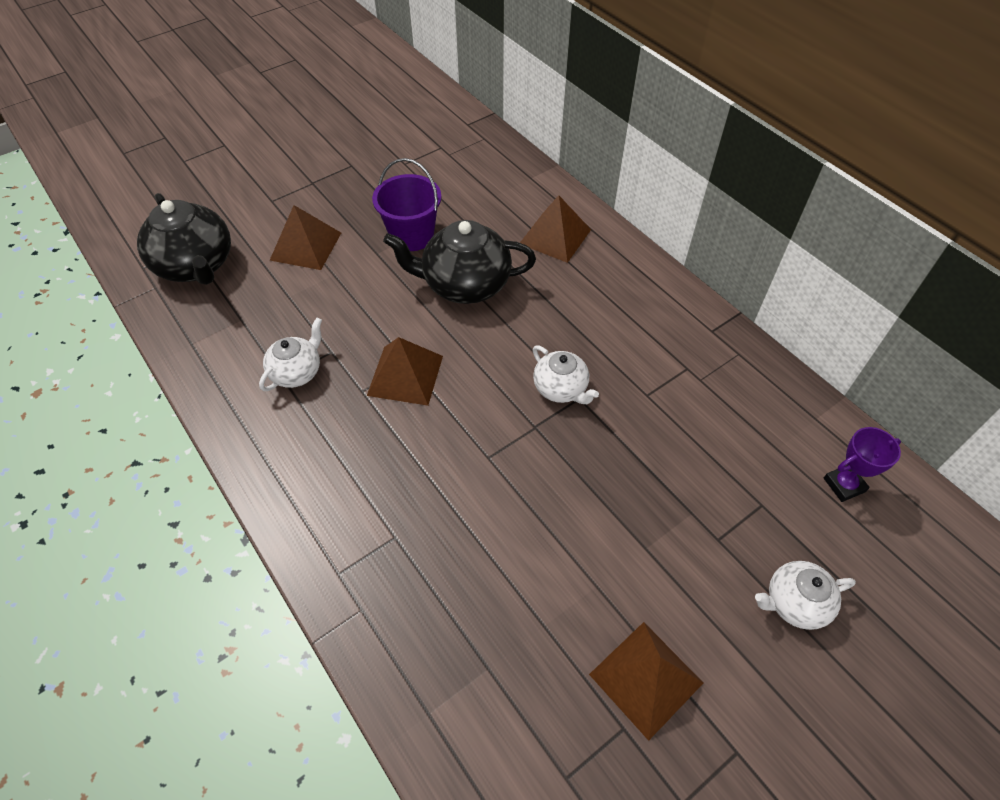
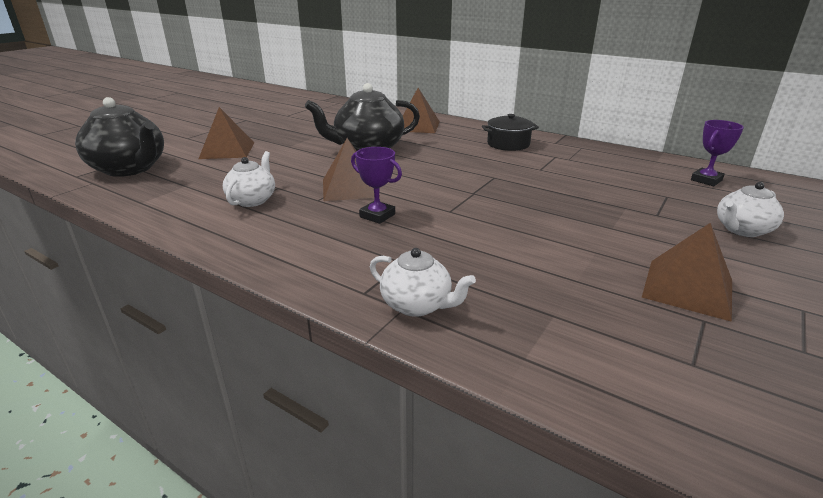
camera: 20 degrees left, 25 degrees down
(408, 443) = (377, 215): none -> purple trophy
(412, 236) = (312, 137): purple bucket -> none
(561, 388) = (477, 175): white teapot -> white teapot (417, 305)
(645, 319) = (508, 144): none -> black pot

